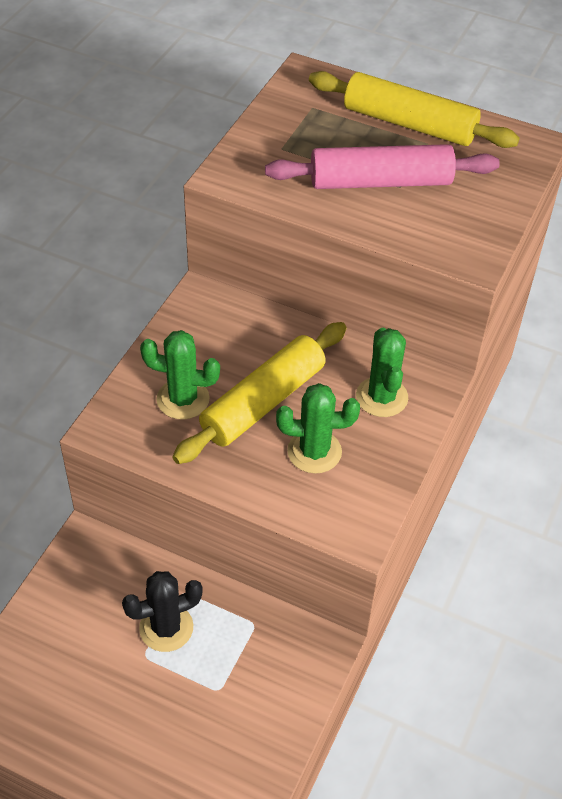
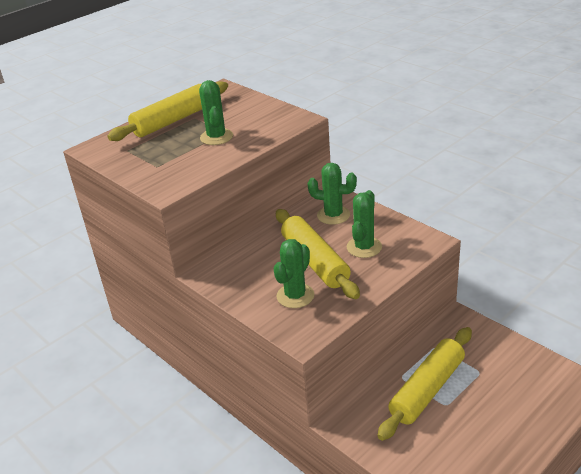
camera: 65 degrees left, 15 degrees down
(166, 628) = (427, 390): black cactus -> yellow rolling pin
(380, 182) = (216, 137): pink rolling pin -> green cactus

